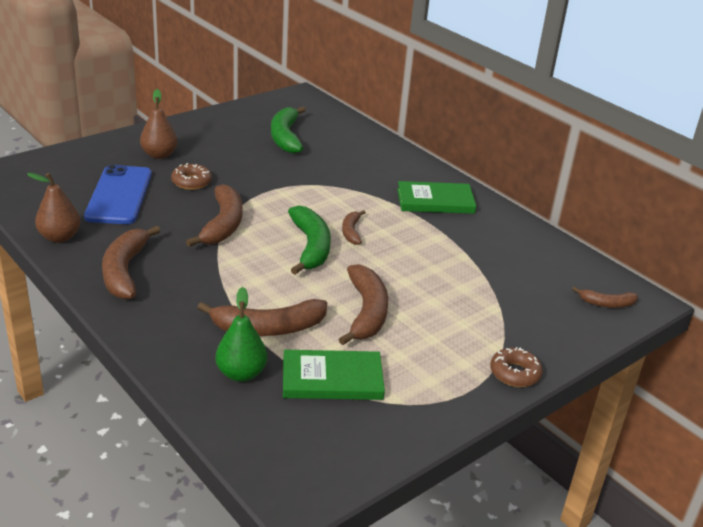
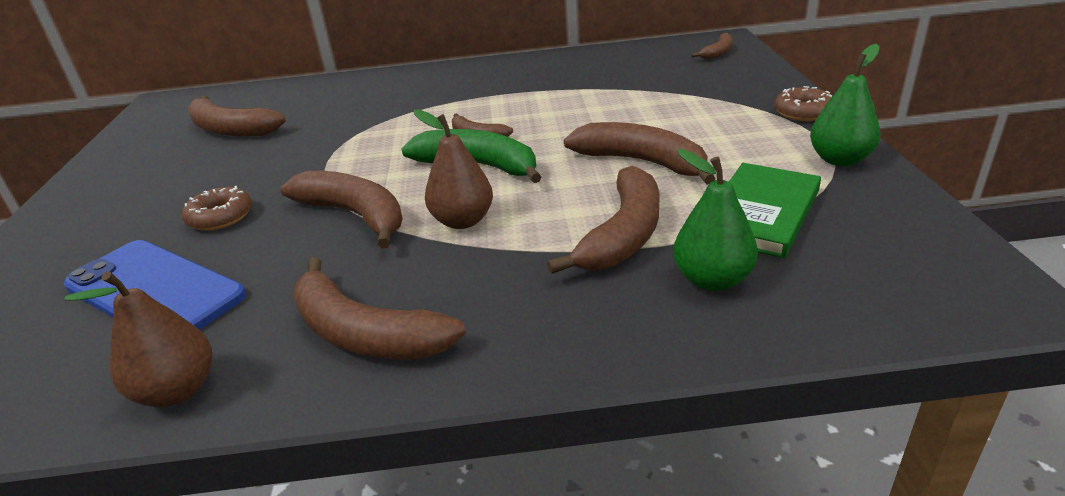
camera: 50 degrees left, 0 degrees up
(159, 155) = (111, 228): brown pear -> brown pear (462, 221)
(285, 137) = (231, 129): green banana -> brown banana
(435, 201) = (475, 82): green book -> none
(441, 404) = (839, 160): none -> green pear

